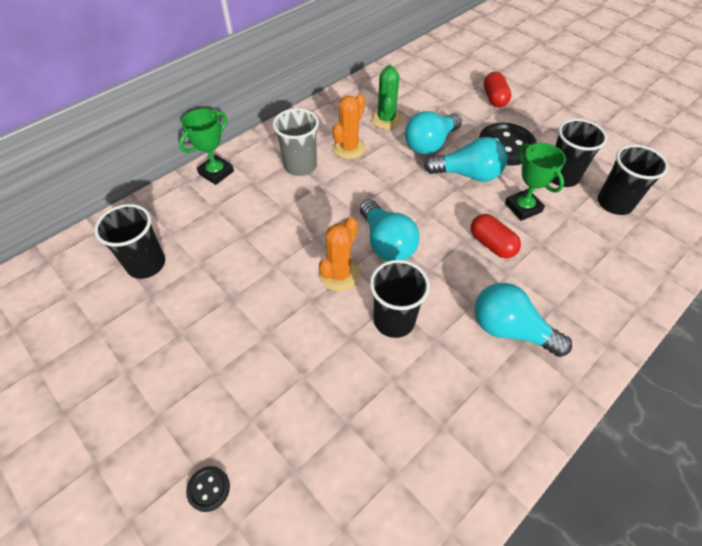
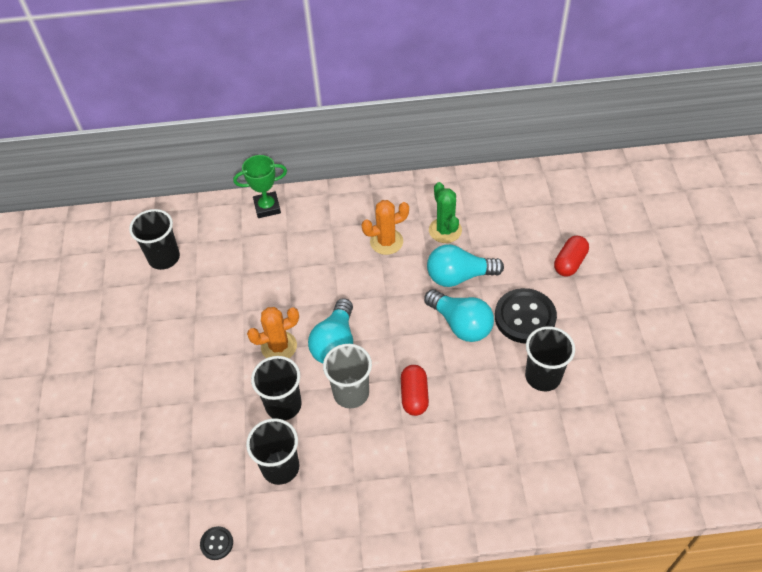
camera: 40 degrees right, 0 degrees up
(208, 489) = (86, 432): black button -> black button (217, 543)
(300, 166) = (333, 237): grey cup -> grey cup (351, 393)
(386, 119) = (445, 230): green cactus -> green cactus turned 60 degrees counterclockwise
(510, 329) = (356, 467): turquoise light bulb -> none
(523, 207) = (475, 382): green trophy -> none
(614, 203) = (562, 429): black cup -> black cup (280, 467)

